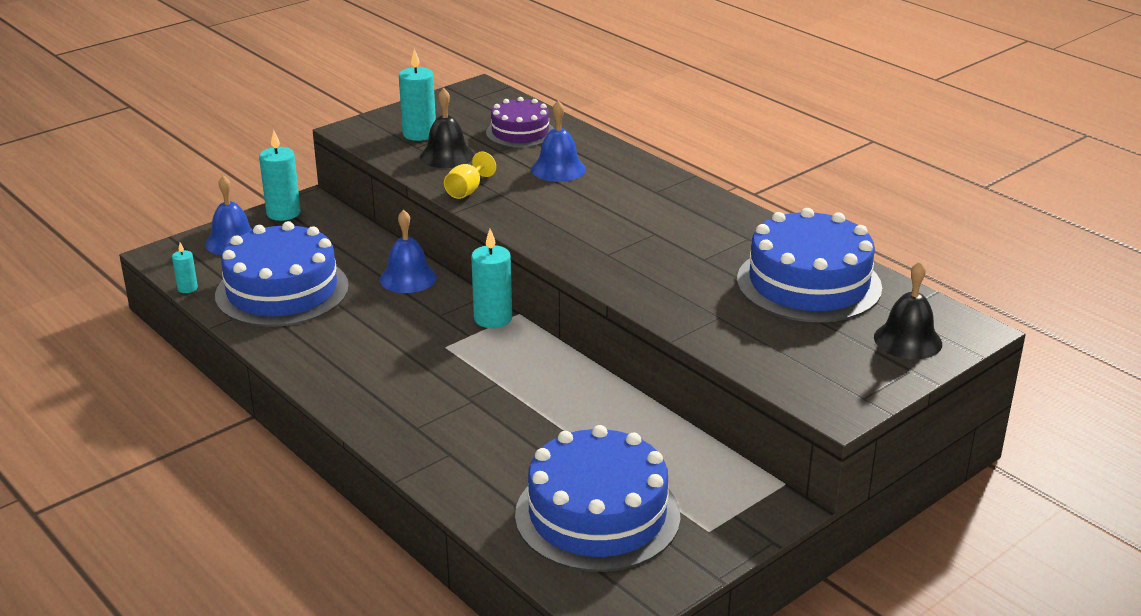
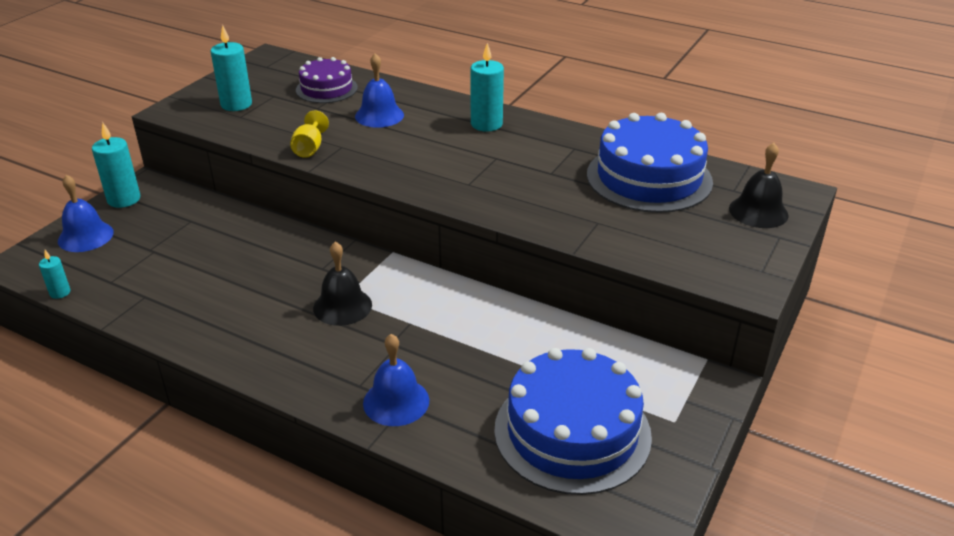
camera: 20 degrees left, 5 degrees up
(282, 291) = (159, 275): blue cake -> none
(408, 278) = (274, 238): blue bell -> blue bell (396, 401)
(447, 156) = (273, 120): black bell -> black bell (342, 306)
(493, 318) = (372, 261): turquoise candle -> turquoise candle (486, 124)

